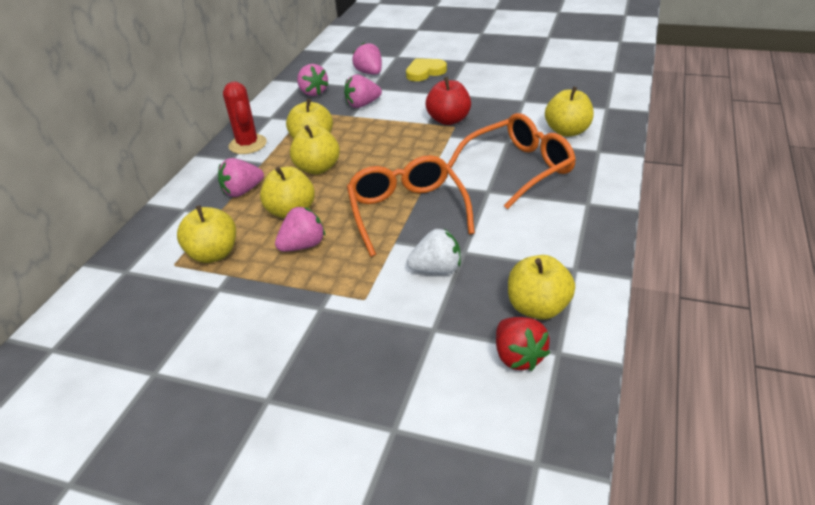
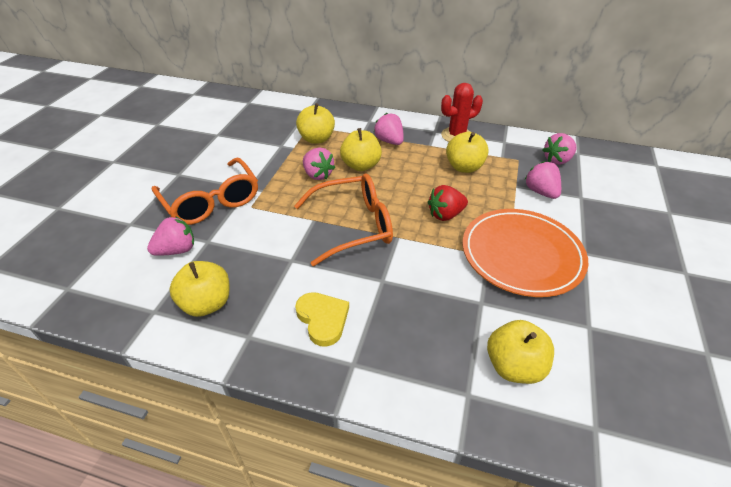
camera: 85 degrees right, 5 degrees up
(318, 168) = (421, 173): yellow apple -> none
(370, 73) = (615, 193): pink strawberry -> pink strawberry (177, 250)
(425, 72) = (635, 236): yellow heart -> yellow heart (323, 319)
(437, 269) = (272, 243): white strawberry -> none
(449, 120) = (521, 254): red apple -> orange plate
(518, 357) = (159, 286): red strawberry -> red strawberry (445, 215)
(519, 168) = (423, 309): orange glasses -> orange glasses (211, 201)

